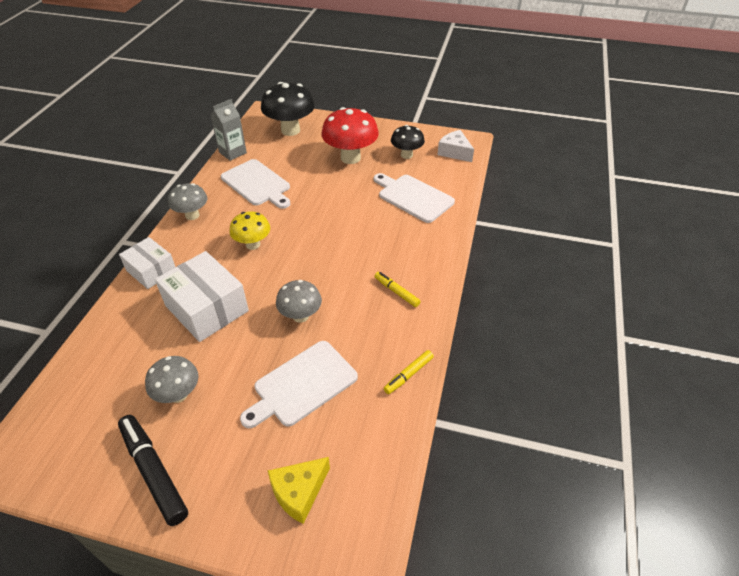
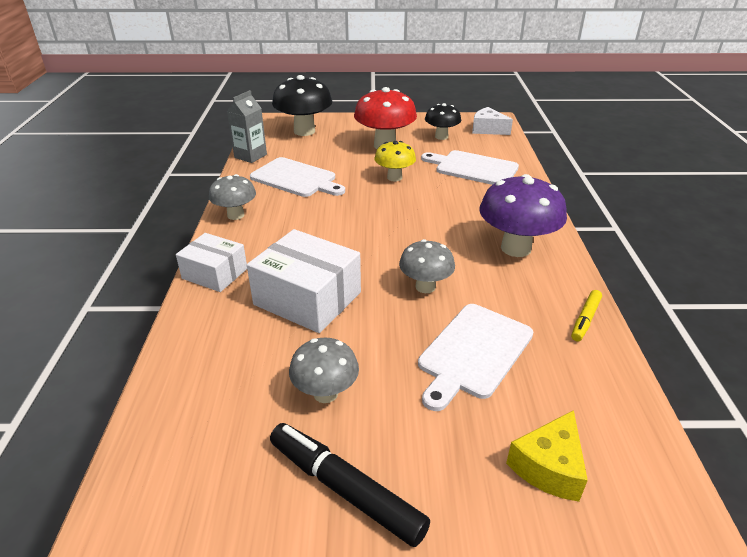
camera: 15 degrees left, 10 degrees down
(253, 244) = (325, 231): yellow mushroom -> yellow mushroom (394, 178)
(396, 292) = (515, 248): yellow marker -> purple mushroom

